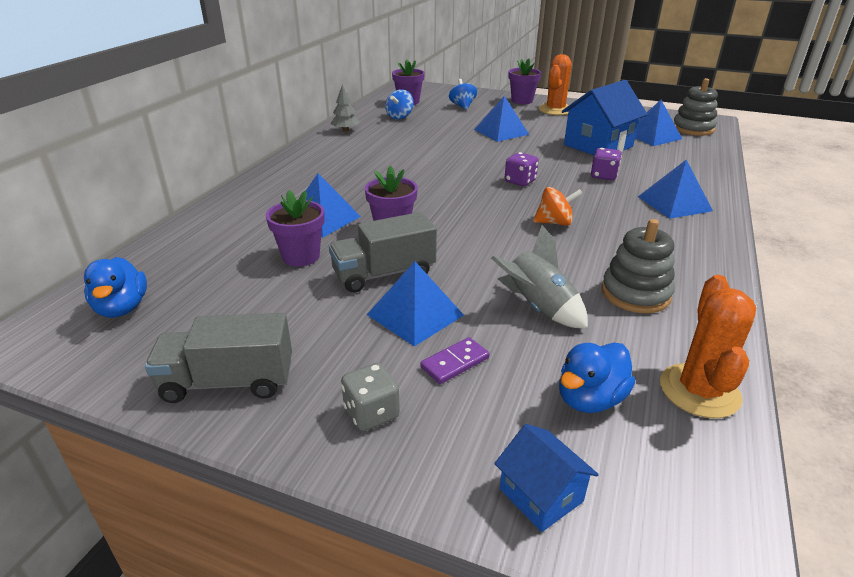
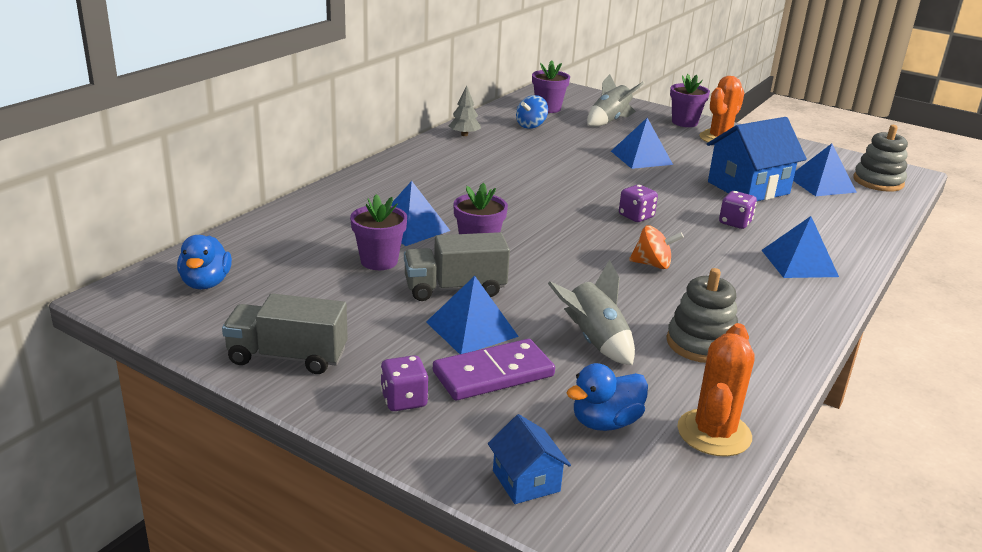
camera: 10 degrees right, 5 degrees down
(371, 413) = (404, 400): grey dice -> purple dice
(455, 362) = (493, 374): purple domino -> purple domino, size x1.82
(462, 106) = (609, 121): blue spinning top -> grey rocket

